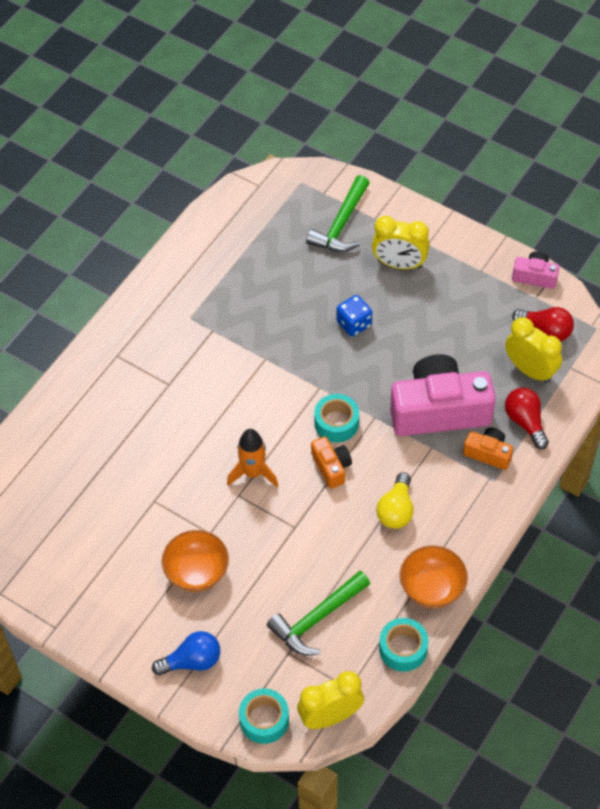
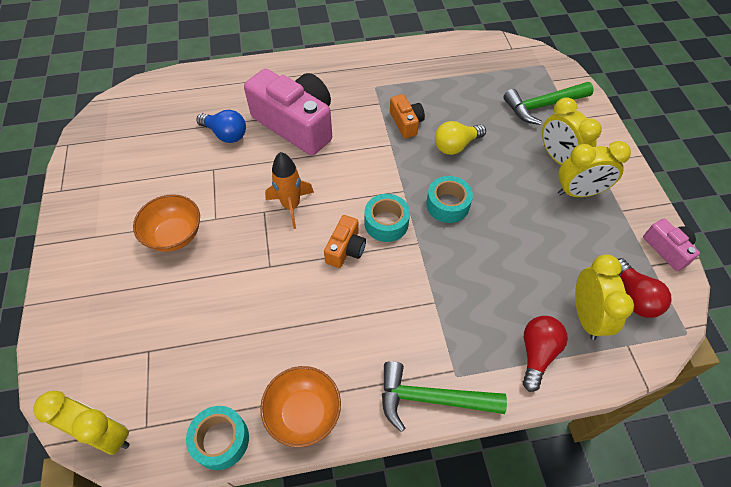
camera: 45 degrees right, 0 degrees up
(192, 661) = (90, 290): blue light bulb -> blue light bulb (226, 134)
(264, 720) = (67, 384): turquoise tape -> turquoise tape (447, 205)
(316, 619) = (197, 347): green hammer -> green hammer (430, 398)
(354, 324) = (478, 170): blue dice -> none
(396, 510) = (352, 323): yellow light bulb -> yellow light bulb (456, 145)
(439, 410) = (473, 280): pink camera -> pink camera (296, 124)
(440, 281) = (579, 192): none -> yellow clock
(488, 453) = (476, 349): orange camera -> orange camera (406, 123)

